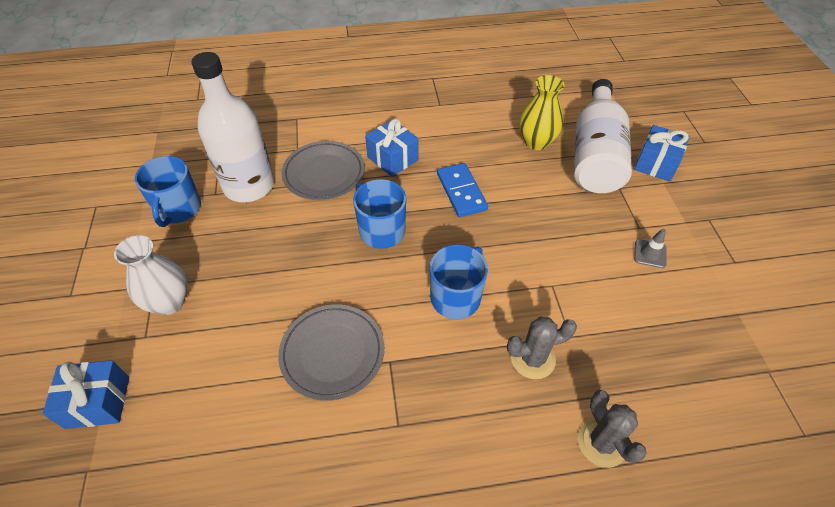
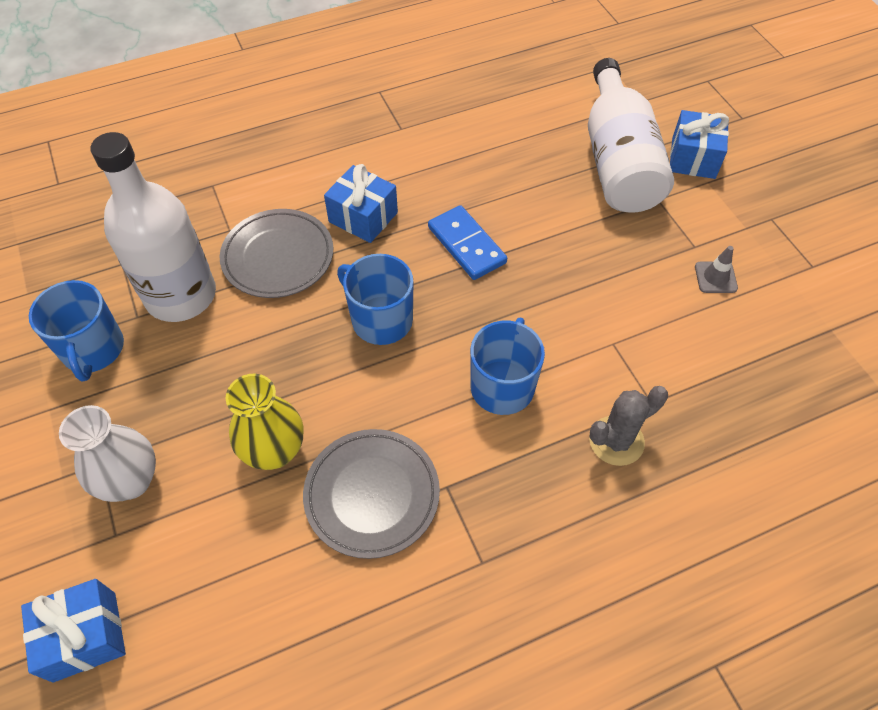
camera: 15 degrees left, 5 degrees up
(536, 142) = (541, 158): yellow vase -> yellow vase (274, 451)
(602, 443) = (721, 520): grey cactus -> none

